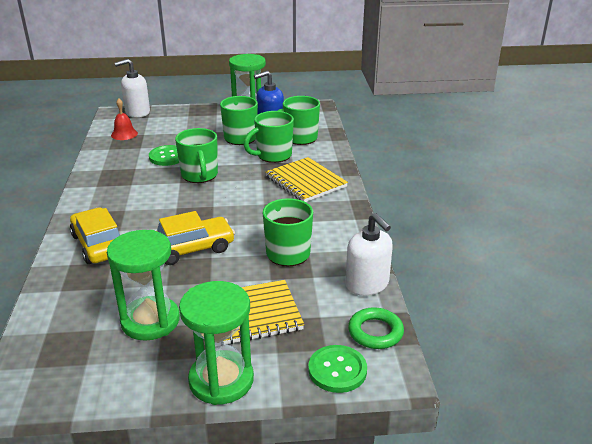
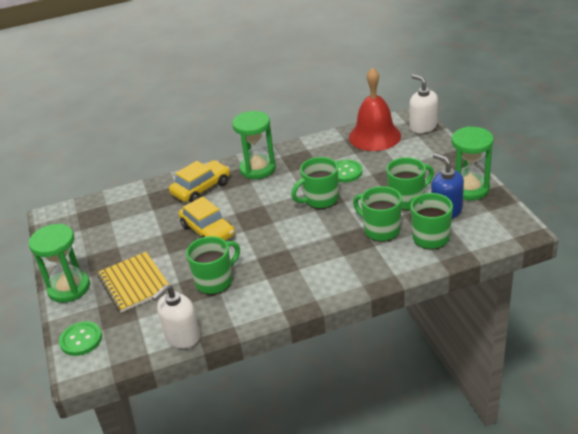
camera: 80 degrees right, 5 degrees up
(124, 134) = (374, 136): red bell -> red bell, size x2.12
(150, 321) = (121, 240): green hourglass -> green hourglass (257, 169)
(306, 181) = (338, 263): yellow notebook -> none
(375, 332) = (123, 352): green ring -> none

